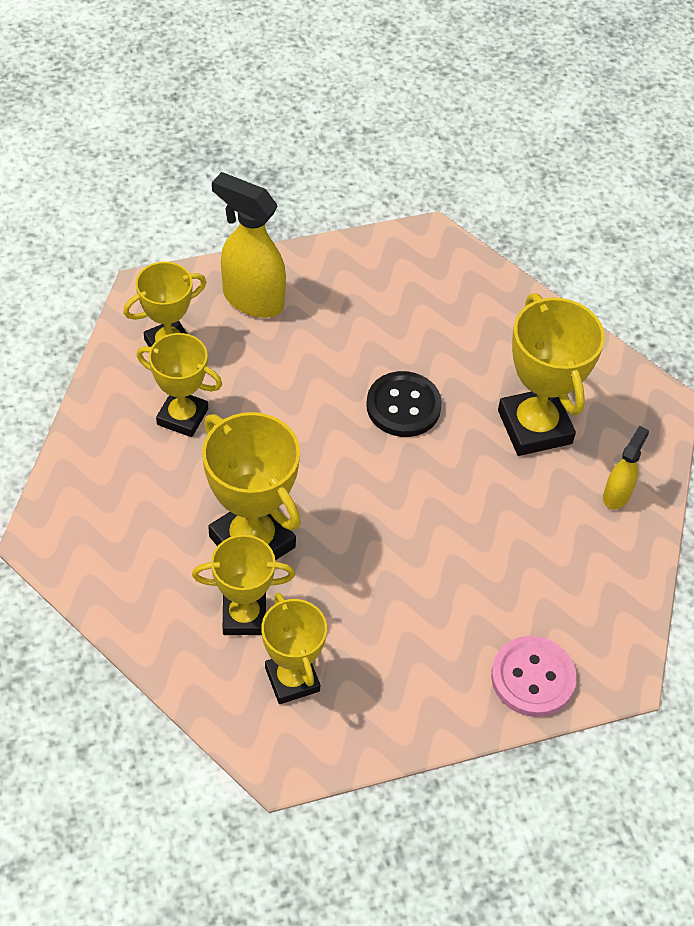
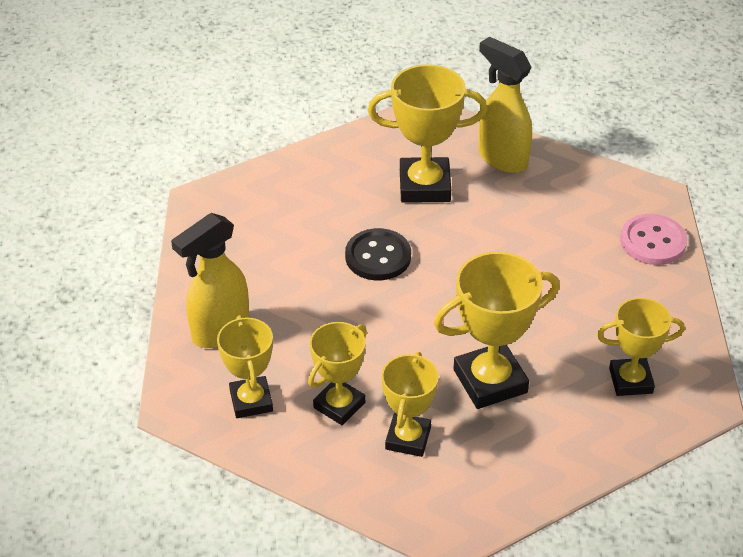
camera: 70 degrees left, 10 degrees down
(244, 616) = (564, 400): yellow trophy -> yellow trophy (408, 438)
(617, 495) = (502, 158): yellow spray bottle -> yellow spray bottle, size x1.83

